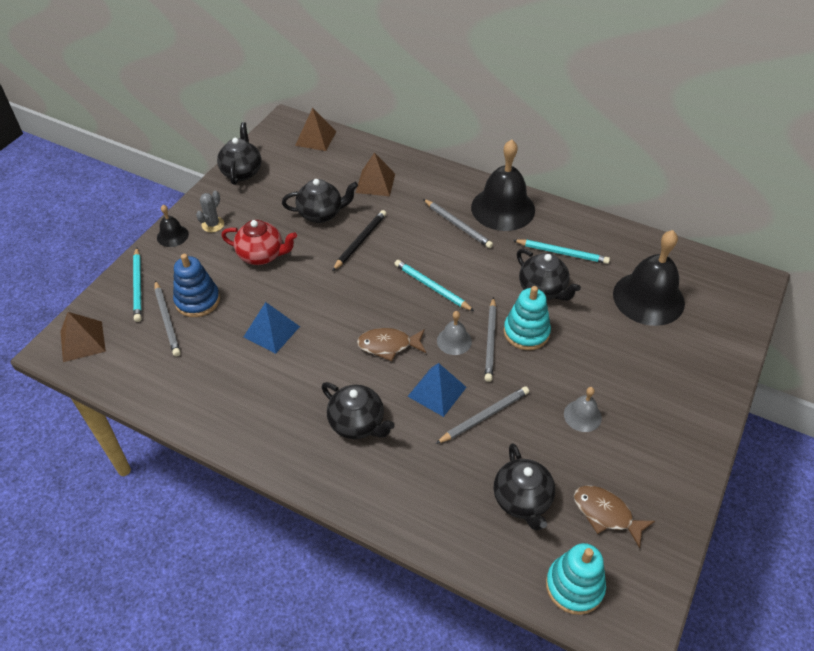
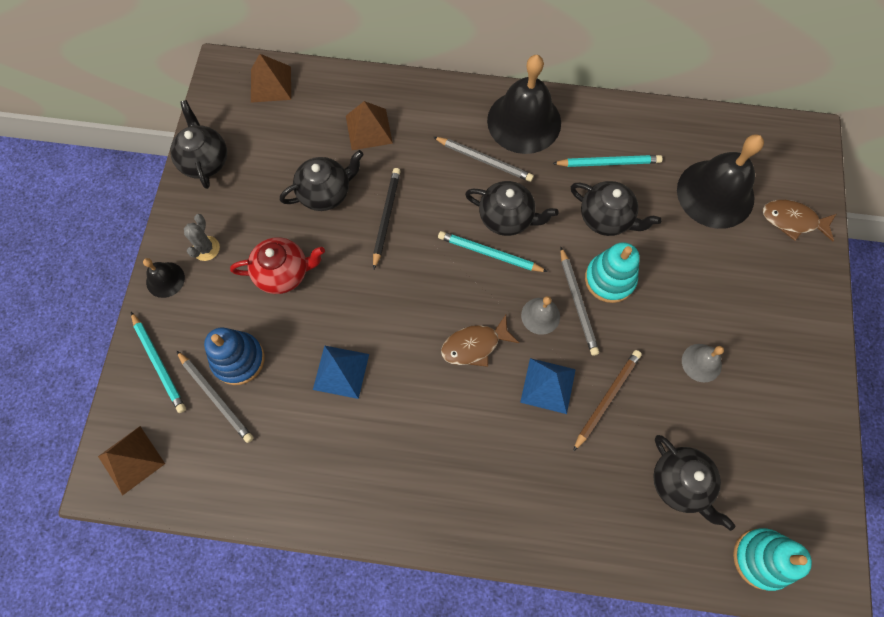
camera: 20 degrees left, 20 degrees up
(357, 424) = (483, 455): black teapot -> black teapot (507, 218)
(484, 416) = (607, 399): grey pencil -> brown pencil
(606, 514) = (762, 468): brown fish -> brown fish (792, 221)

